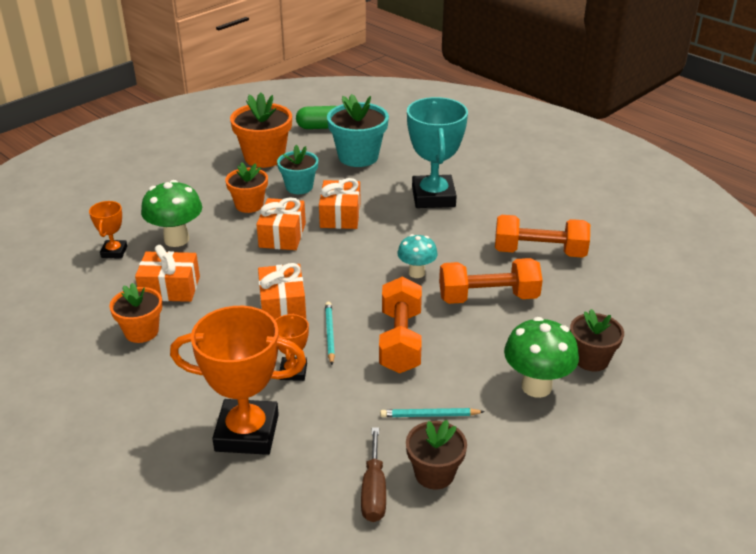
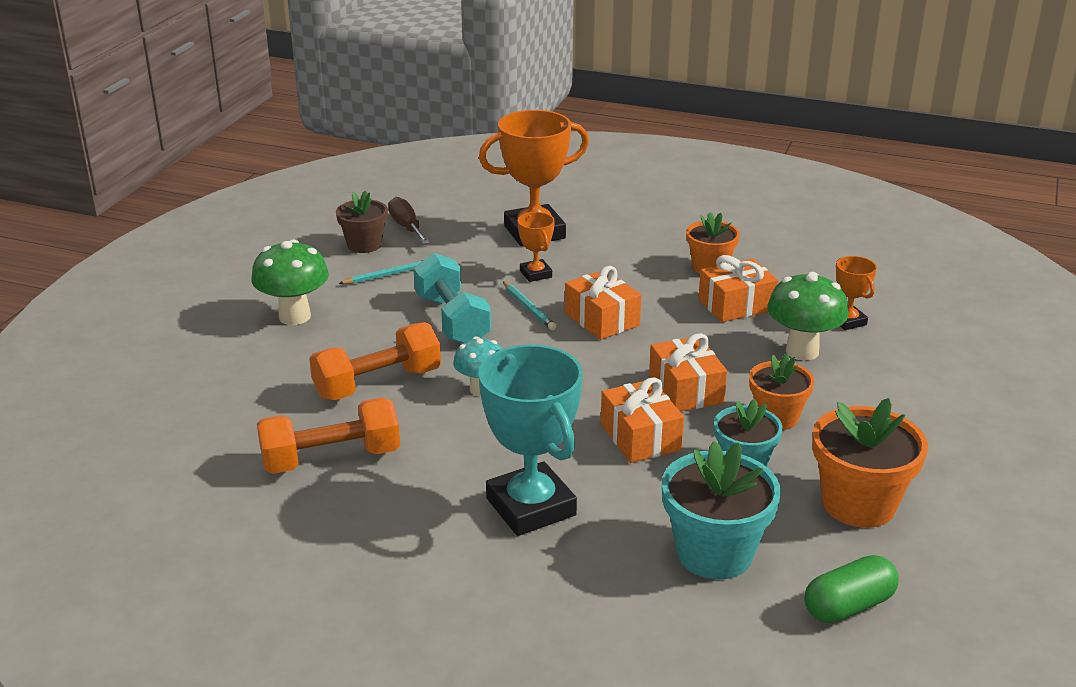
camera: 155 degrees right, 5 degrees down
(400, 341) = (452, 320): orange dumbbell -> turquoise dumbbell
(591, 359) = (241, 352): brown flower pot -> none

